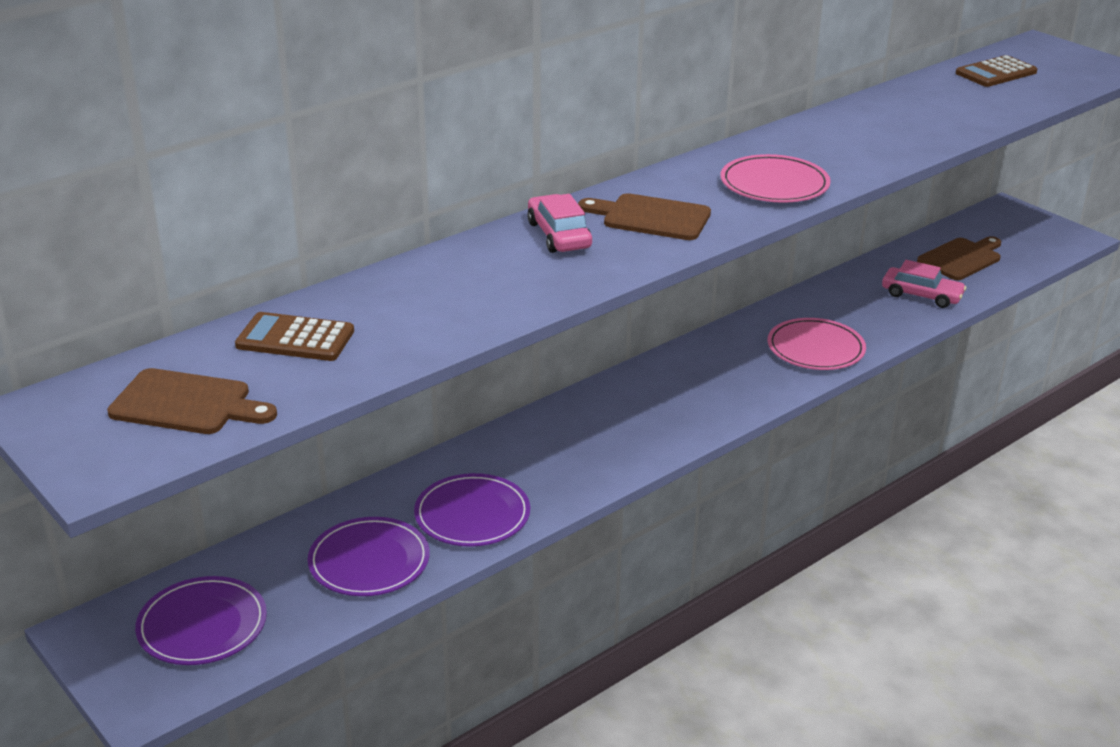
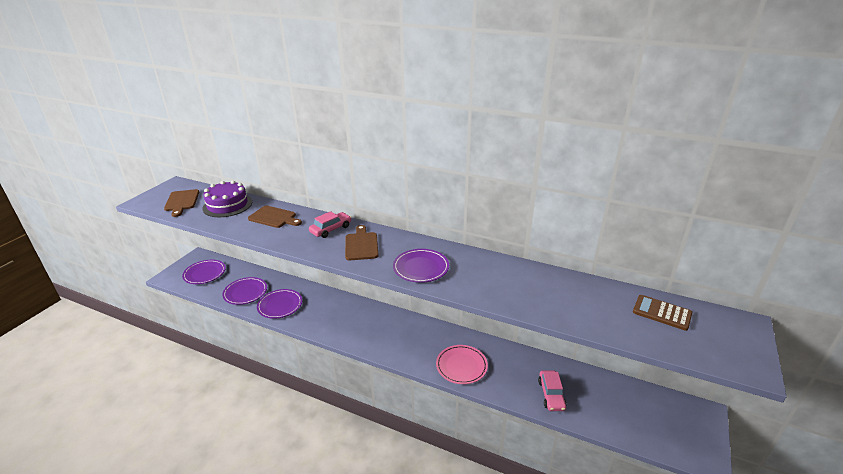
camera: 65 degrees right, 0 degrees up
(295, 338) = (227, 205): brown calculator -> purple cake
(774, 184) = (421, 267): pink plate -> purple plate
(961, 258) = (612, 403): brown cutting board -> brown cutting board (274, 217)

